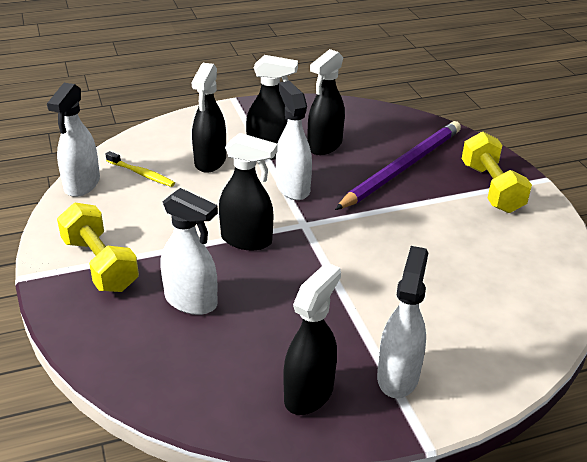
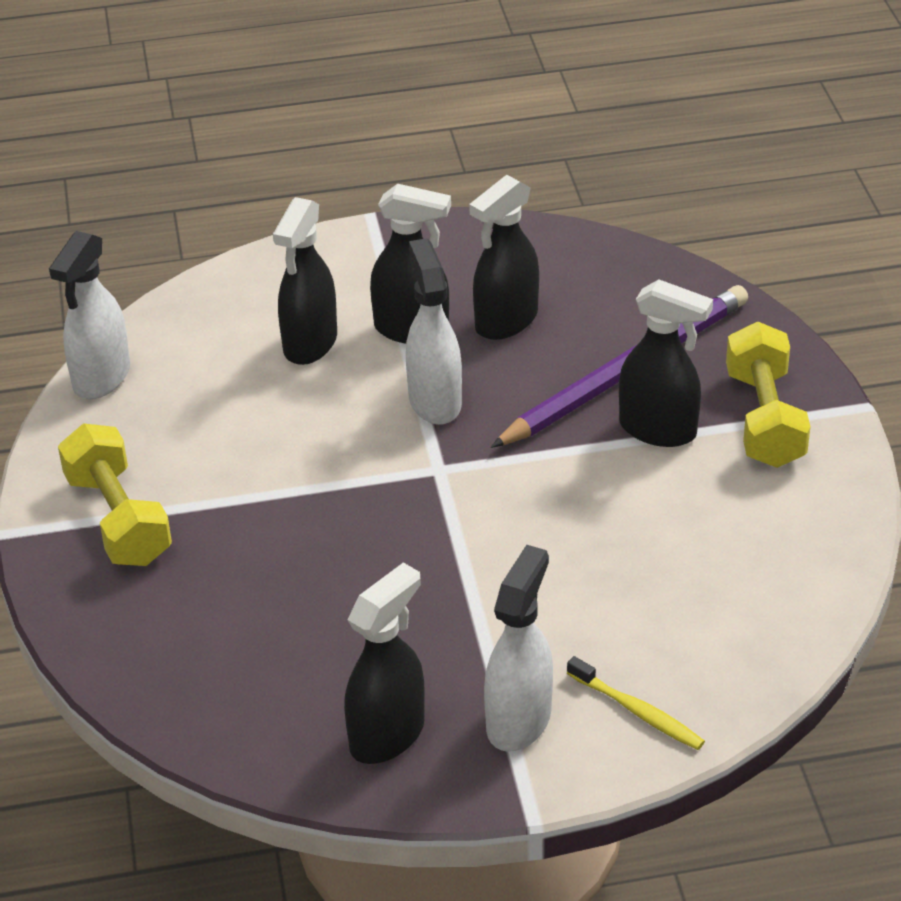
camera: 10 degrees right, 5 degrees up
(141, 174) = (197, 362): yellow toothbrush -> yellow toothbrush (637, 711)
(191, 301) = (245, 587): white spray bottle -> none
(247, 240) = (344, 491): black spray bottle -> black spray bottle (658, 430)

